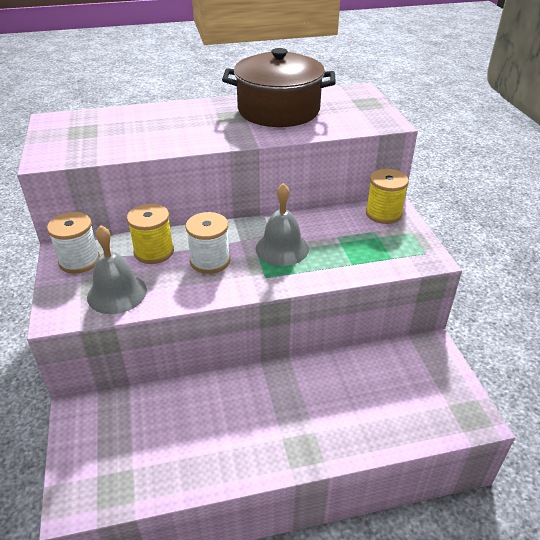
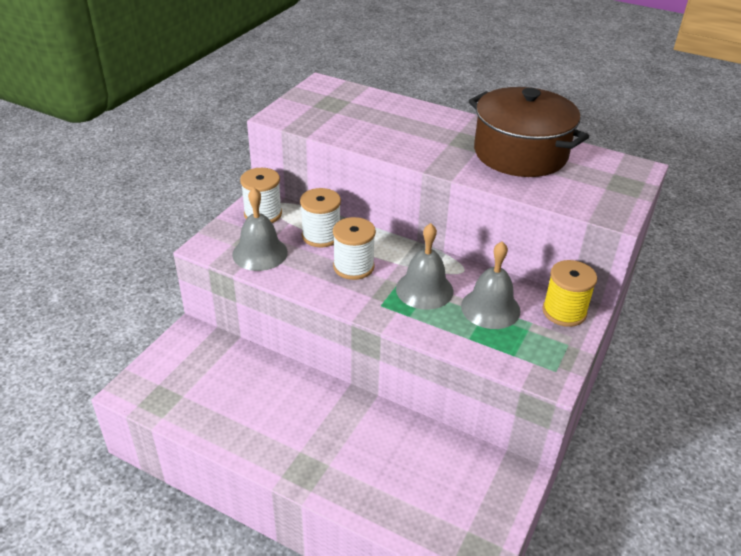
camera: 40 degrees right, 0 degrees up
(154, 252) = (321, 236): yellow spool -> white spool
(339, 236) = (490, 308): none -> grey bell

